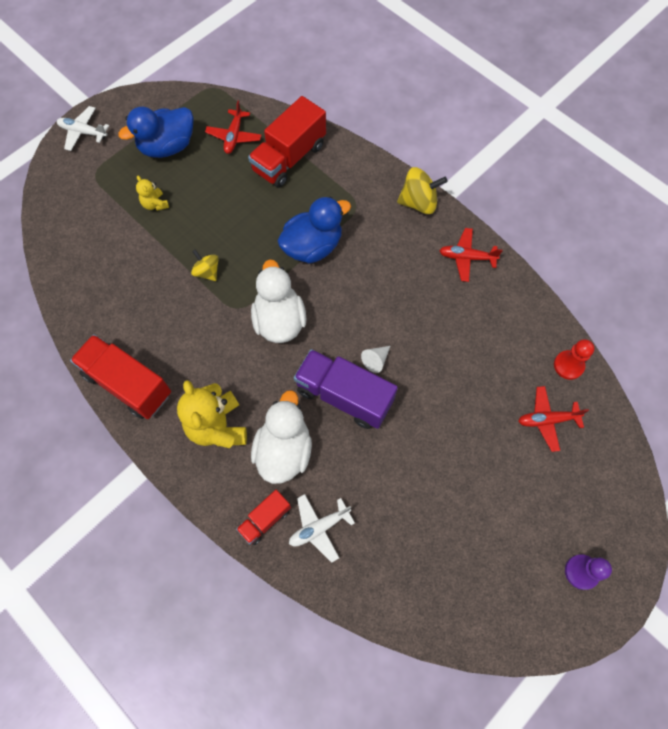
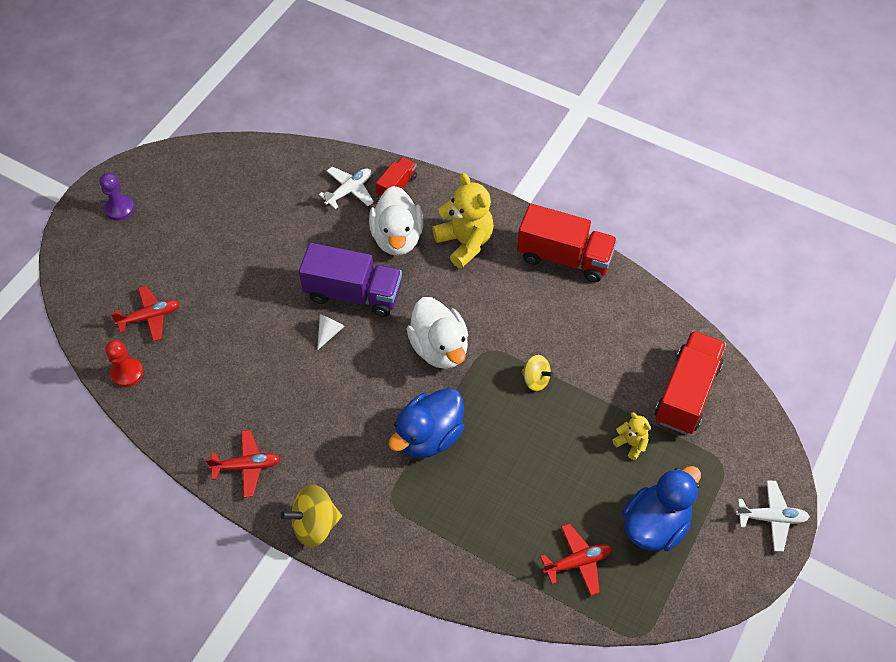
camera: 165 degrees right, 10 degrees down
(234, 136) = (577, 562): red plane -> red plane turned 75 degrees clockwise
(289, 158) = (495, 548): red truck -> red truck (686, 393)

